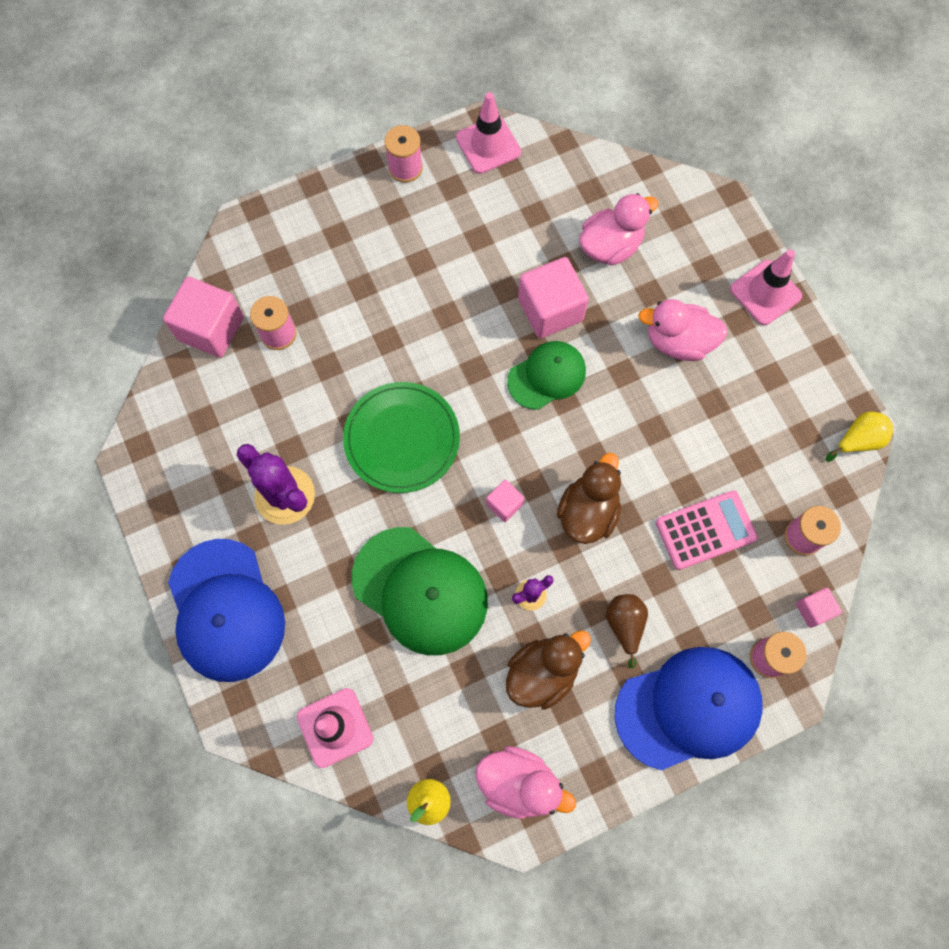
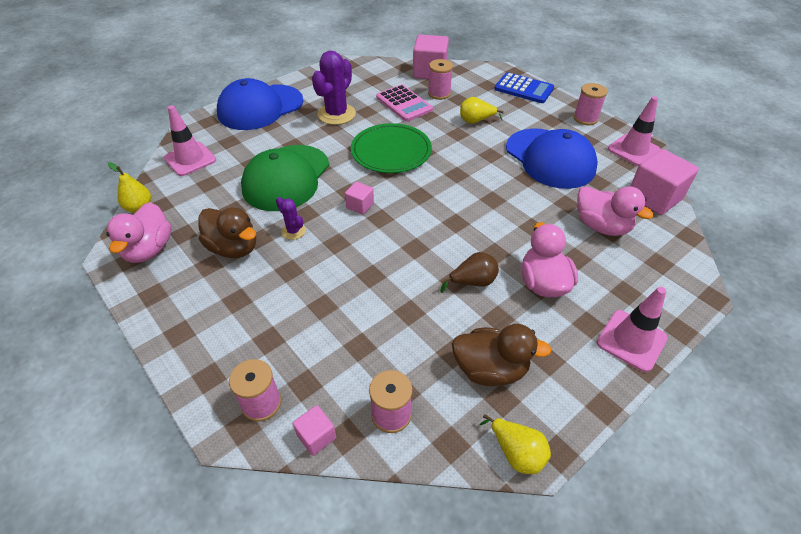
camera: 75 degrees right, 25 degrees down
(306, 214) = (523, 89): none -> blue calculator
(366, 307) = (476, 121): none -> yellow pear
(547, 376) = (470, 210): green cap -> none
(550, 310) = (525, 202): pink cube -> pink cube (654, 197)
(588, 512) = (368, 251): brown duck -> brown duck (490, 369)
(624, 625) = (278, 290): brown pear -> brown pear (472, 282)
(688, 708) = (209, 346): blue cap -> blue cap (550, 158)
(705, 530) = (374, 331): pink calculator -> pink calculator (404, 104)

